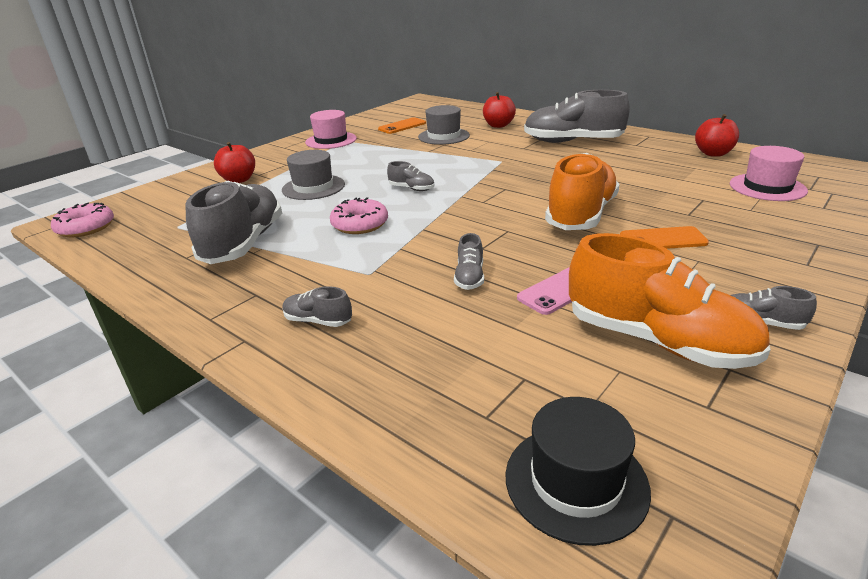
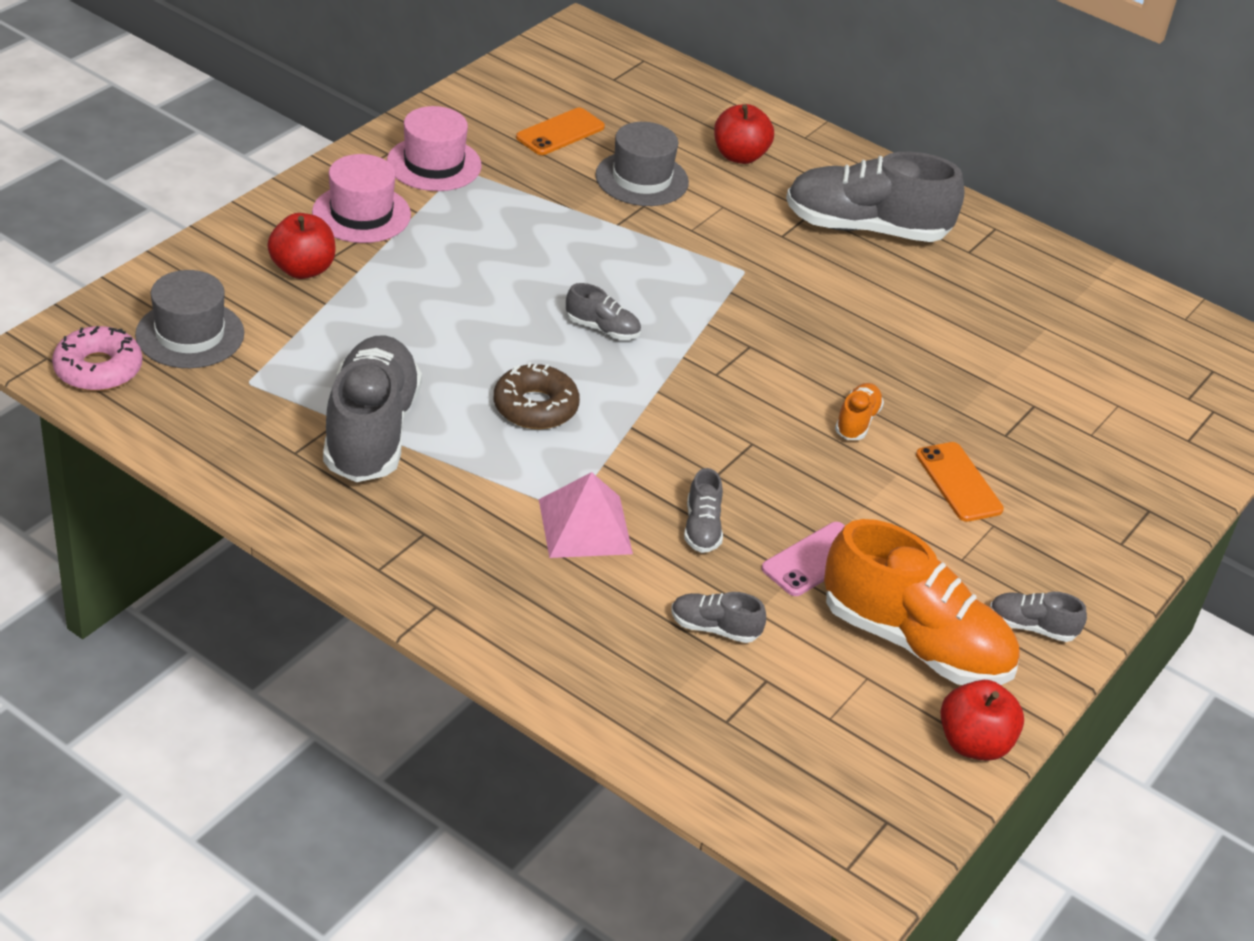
camera: 10 degrees left, 10 degrees up
(313, 187) = (439, 306): grey hat -> grey hat (190, 334)
(318, 321) = (519, 584): grey shoe -> grey shoe (714, 628)
(360, 224) = (535, 407): pink donut -> brown donut
(379, 282) = (585, 526): none -> pink pyramid
(576, 482) = (808, 789): black hat -> none
(581, 215) = (857, 422): orange shoe -> orange shoe, size x0.44
(663, 239) = (958, 482): orange phone -> orange phone turned 75 degrees clockwise
(713, 153) = (1083, 293): red apple -> red apple (974, 743)
(767, 187) = (1131, 388): pink hat -> pink hat (361, 214)

